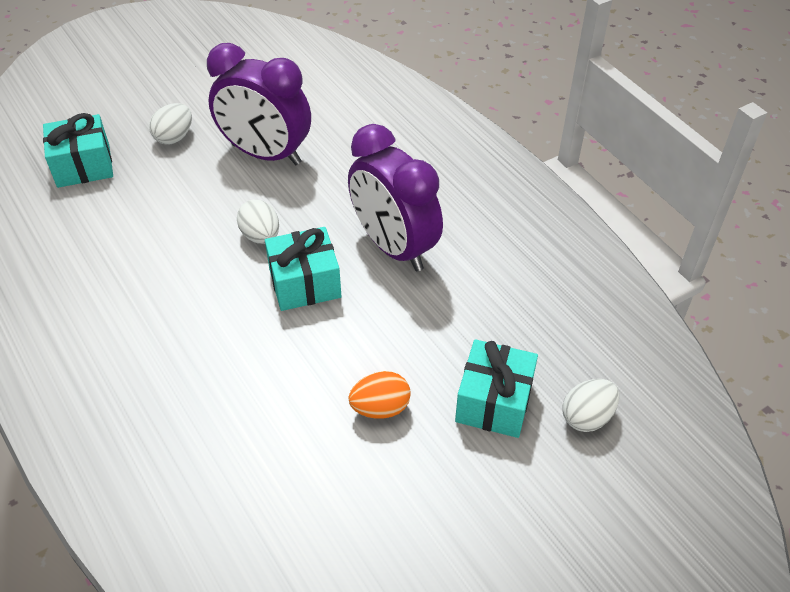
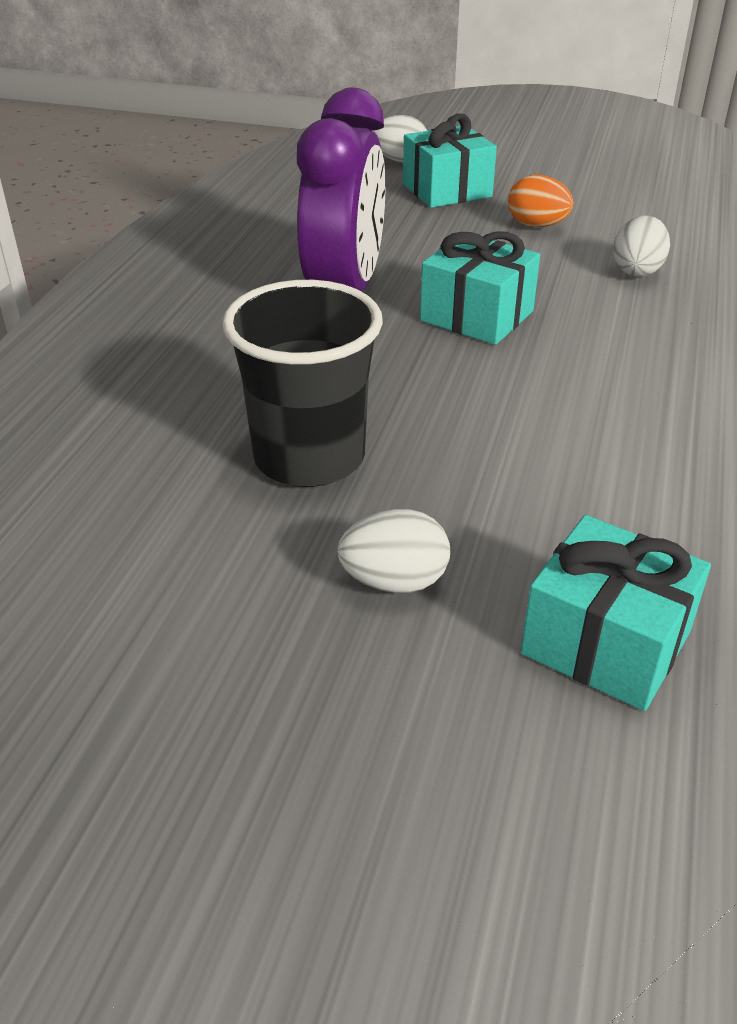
camera: 130 degrees left, 10 degrees down
(261, 236) = (460, 377): white egg -> white egg (637, 270)
(266, 154) = (309, 458): purple clock -> black cup

